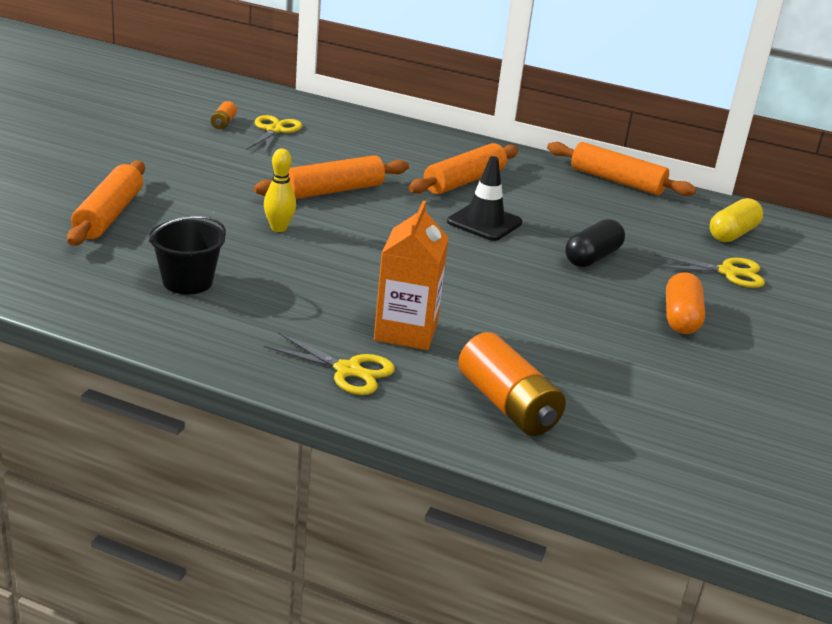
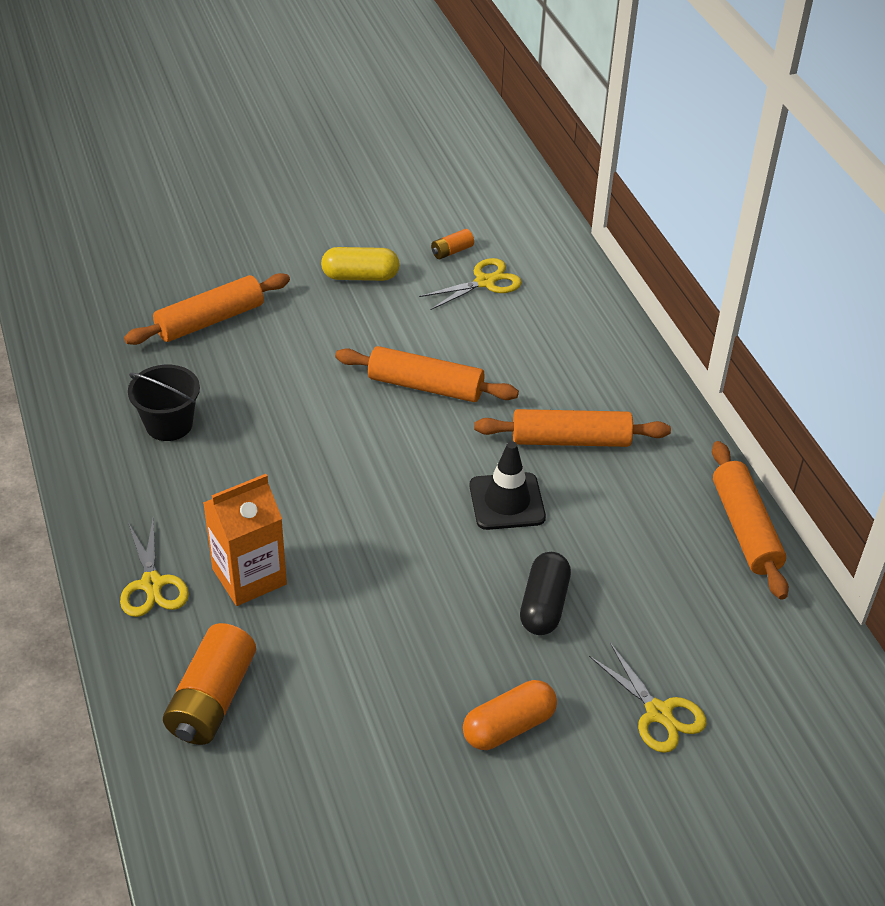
camera: 50 degrees right, 15 degrees up
(279, 228) = (315, 406): yellow bowling pin -> none
(592, 257) = (544, 605): black capsule -> black capsule turned 75 degrees counterclockwise
(732, 234) = (758, 673): yellow capsule -> yellow capsule (360, 276)

